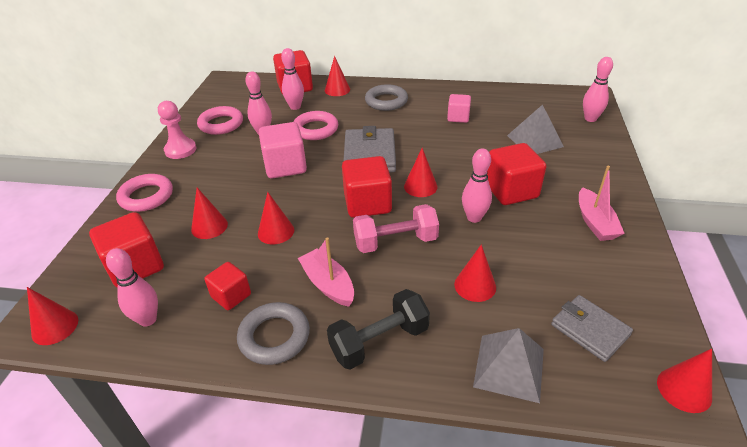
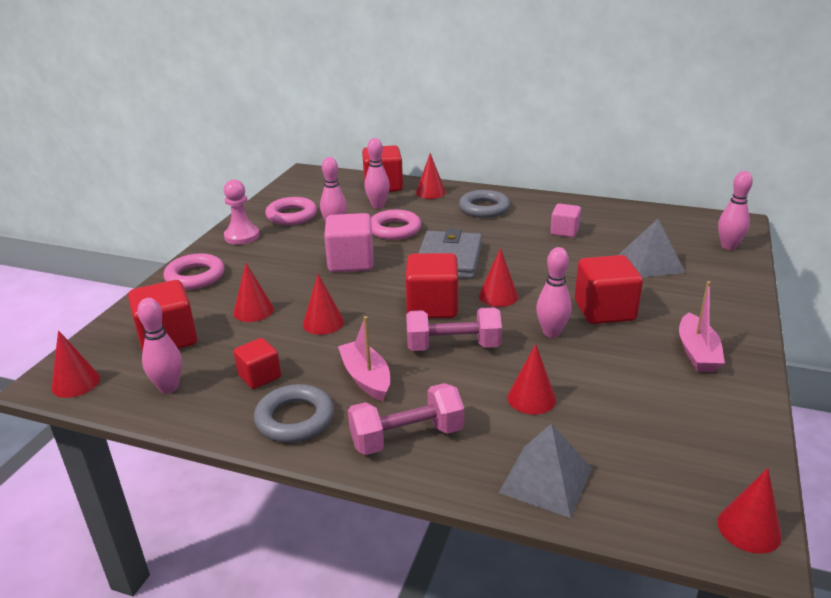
camera: 10 degrees right, 10 degrees down
(379, 341) = (407, 437): black dumbbell -> pink dumbbell
(590, 330) = (653, 457): grey wallet -> none

